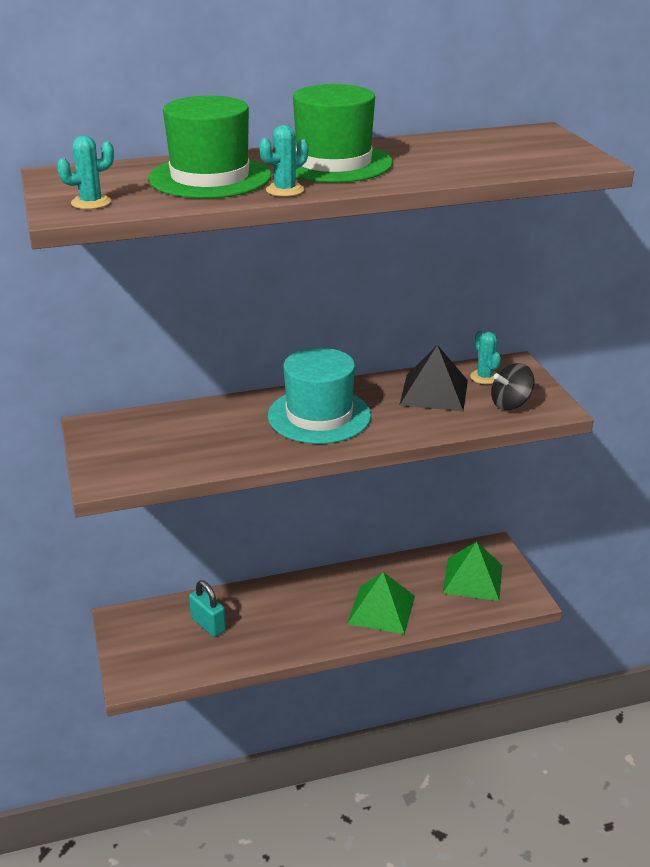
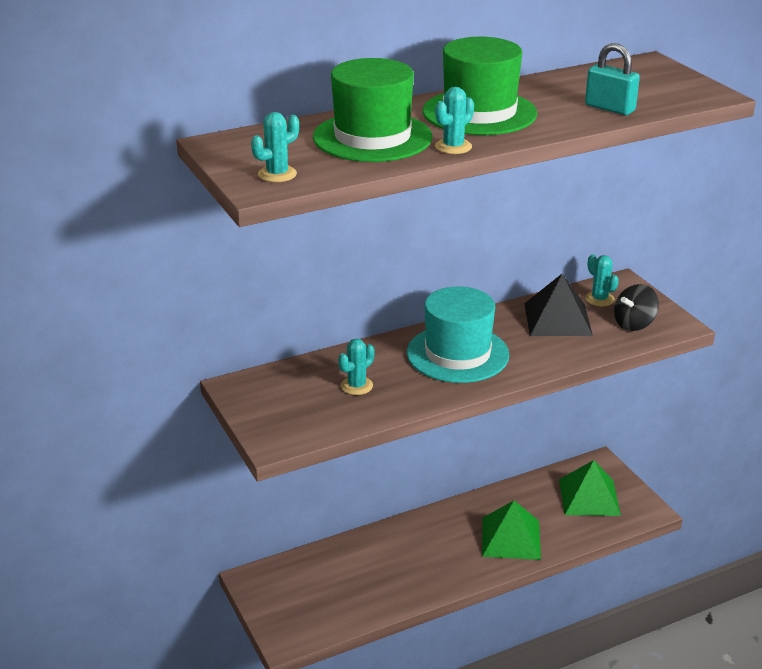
camera: 10 degrees left, 0 degrees up
(206, 436) = (356, 386): none -> turquoise cactus
(208, 624) = (344, 574): turquoise padlock -> turquoise padlock (609, 108)

